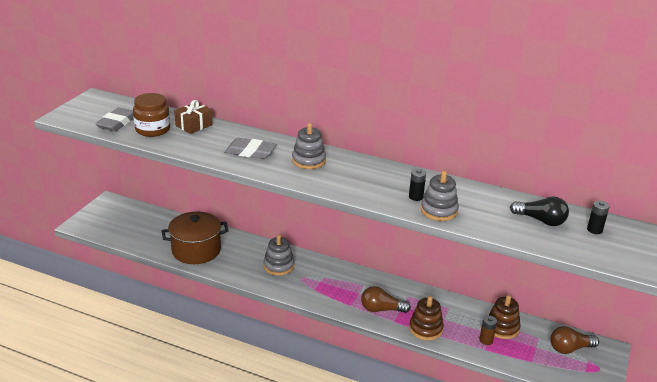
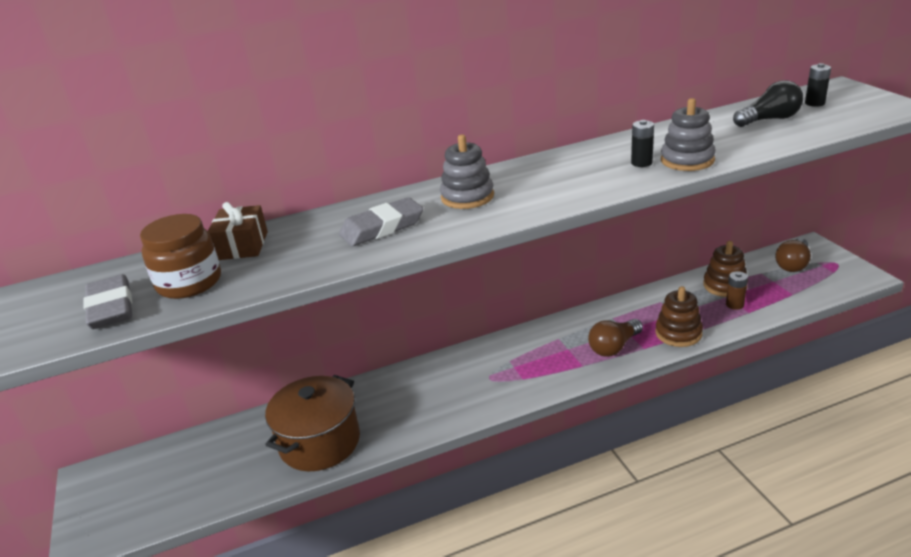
camera: 40 degrees left, 0 degrees up
(278, 266) = (445, 385): grey stacking toy -> none

